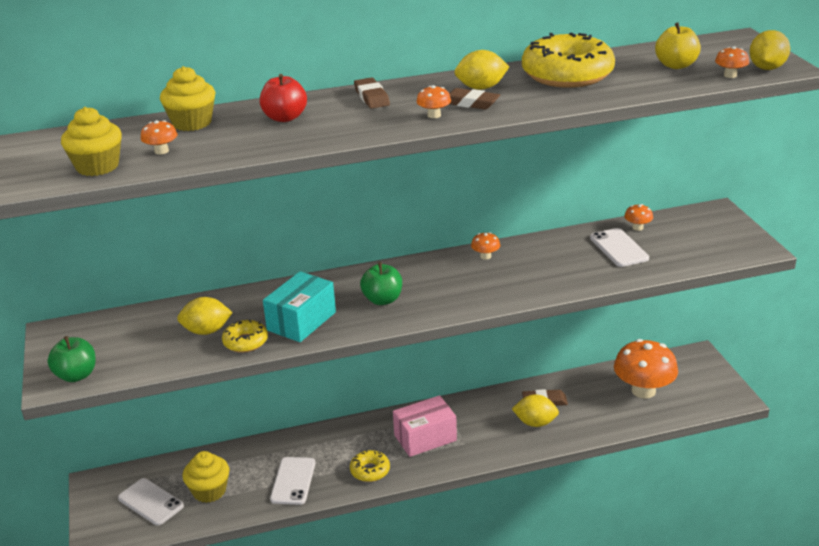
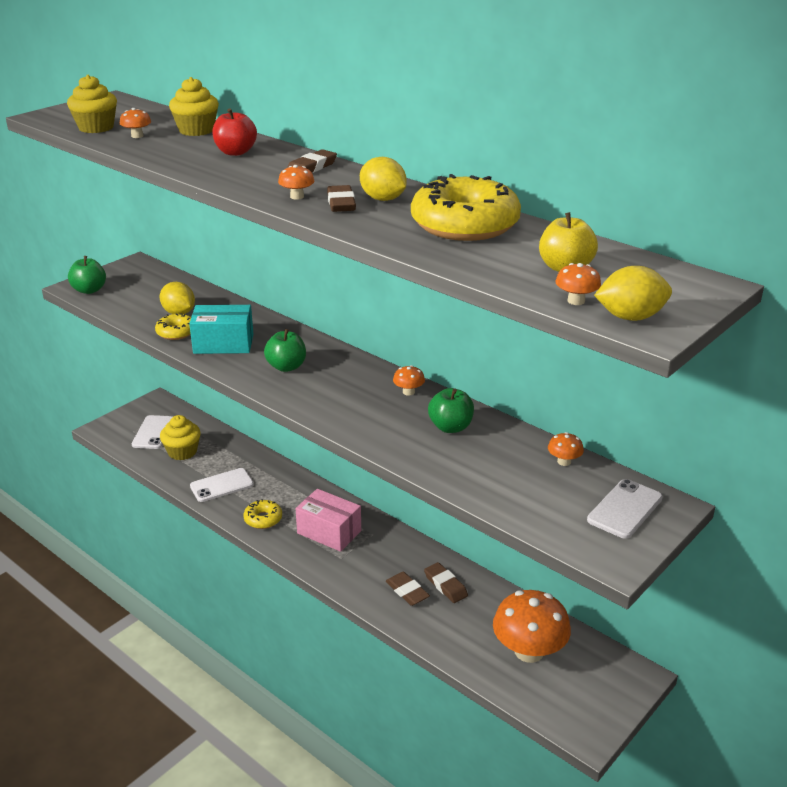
camera: 55 degrees right, 0 degrees up
(535, 423) = (407, 591): yellow lemon -> brown eraser
(553, 255) = (450, 427): none -> green apple
(619, 248) = (507, 462): white phone -> white phone (625, 509)

